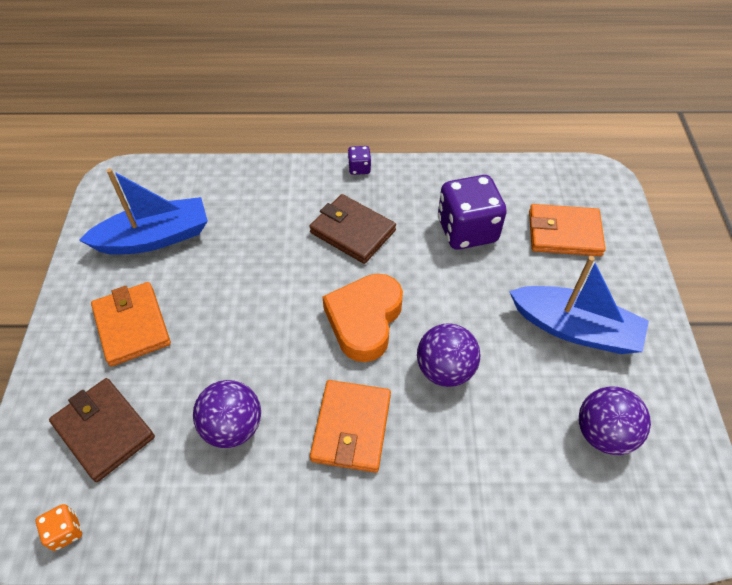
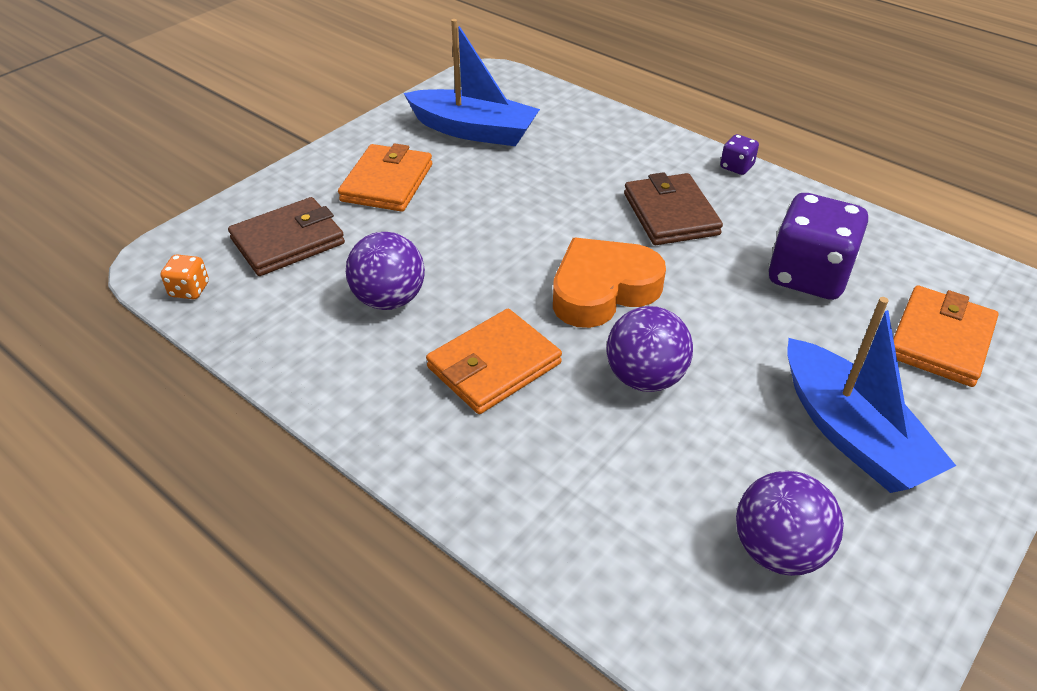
camera: 40 degrees right, 10 degrees down
(104, 430) = (288, 241): brown wallet -> brown wallet turned 60 degrees clockwise
(564, 233) = (940, 340): orange wallet -> orange wallet turned 75 degrees clockwise

